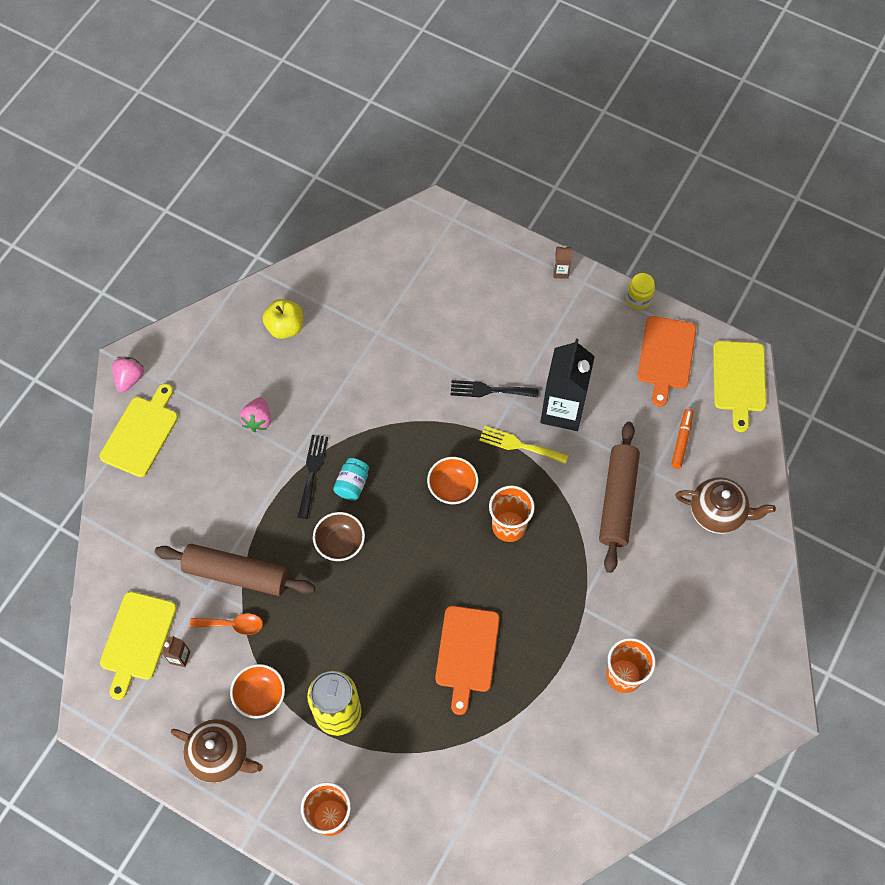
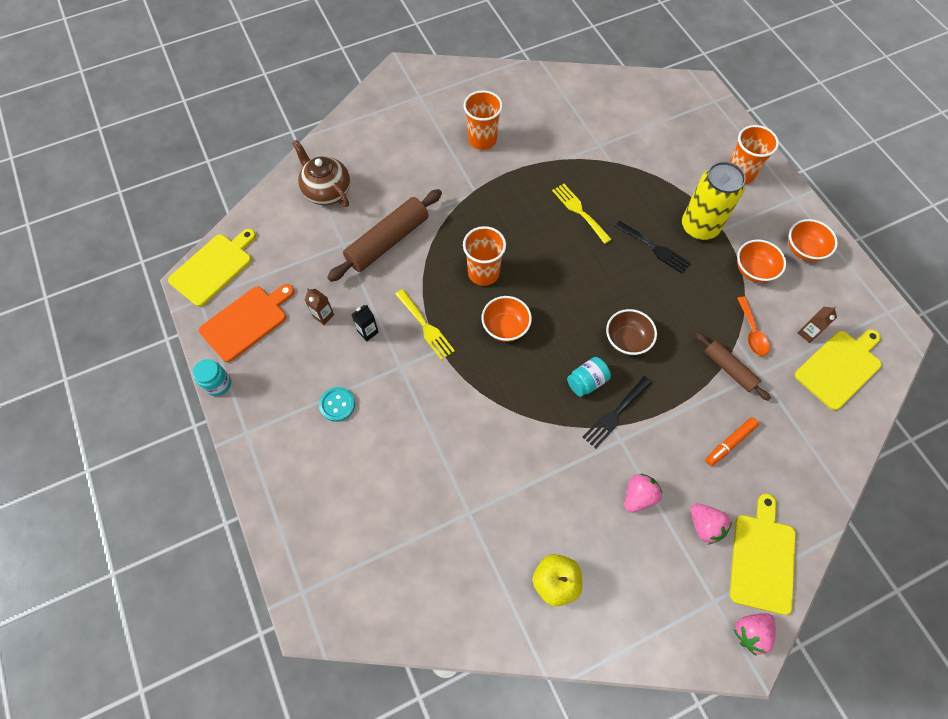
camera: 145 degrees left, 0 degrees up
(141, 433) = (762, 558): yellow cutting board -> yellow cutting board turned 135 degrees clockwise
(196, 430) = (704, 525): none -> pink strawberry
(220, 756) = (804, 250): brown teapot -> orange bowl
(232, 625) = (752, 332): orange spoon -> orange spoon turned 135 degrees counterclockwise
(236, 574) = (729, 369): brown rolling pin -> brown rolling pin, size x0.59
(467, 653) = (579, 211): orange cutting board -> yellow fork
(489, 390) = (412, 387): black fork -> black fork (655, 248)
(535, 342) = (337, 405): none -> turquoise button
(561, 272) = (255, 457): brown carton -> brown carton (323, 316)
(562, 410) = (368, 332): black carton -> black carton, size x0.40
(638, 299) = (218, 384): yellow jar -> turquoise jar
(681, 440) = (301, 252): orange marker -> orange marker (729, 443)

